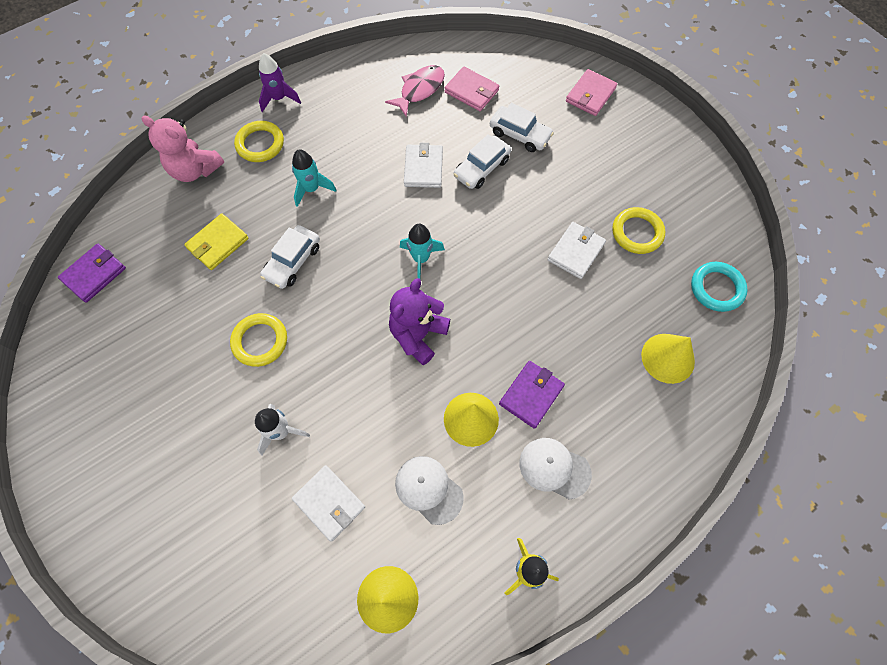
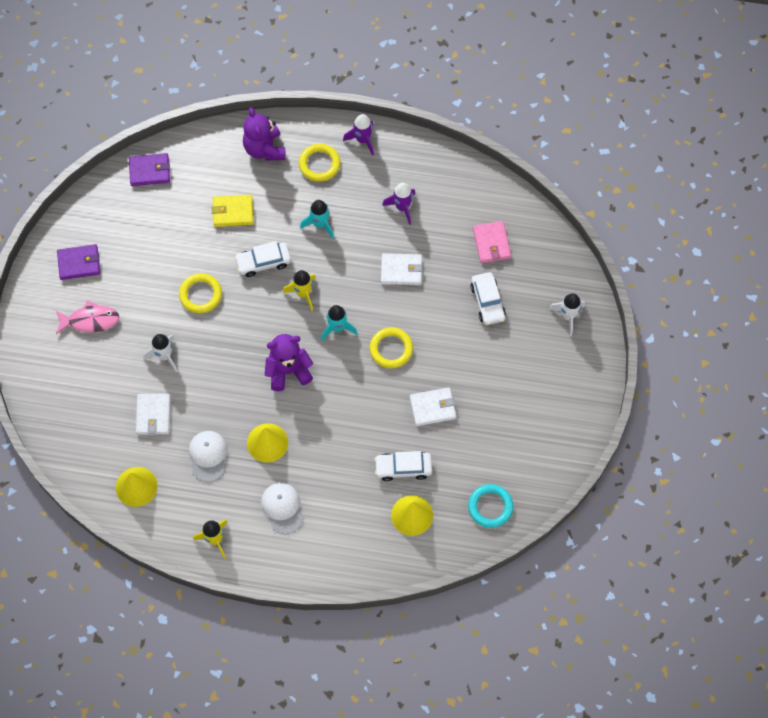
camera: 45 degrees right, 0 degrees up
(195, 170) = (264, 149): pink teddy bear -> purple teddy bear
(358, 257) = (303, 293): none -> yellow rocket
(369, 121) = (402, 207): none -> purple rocket
(419, 90) = (458, 212): pink fish -> pink fish (90, 320)
(423, 168) = (401, 270): white wallet -> white wallet turned 45 degrees clockwise
(481, 168) = (437, 303): white car -> white car (403, 468)
(531, 395) = (313, 461): purple wallet -> purple wallet (79, 263)
(590, 95) = (568, 316): pink wallet -> white rocket
(637, 233) = (484, 431): yellow ring -> yellow ring (391, 349)

